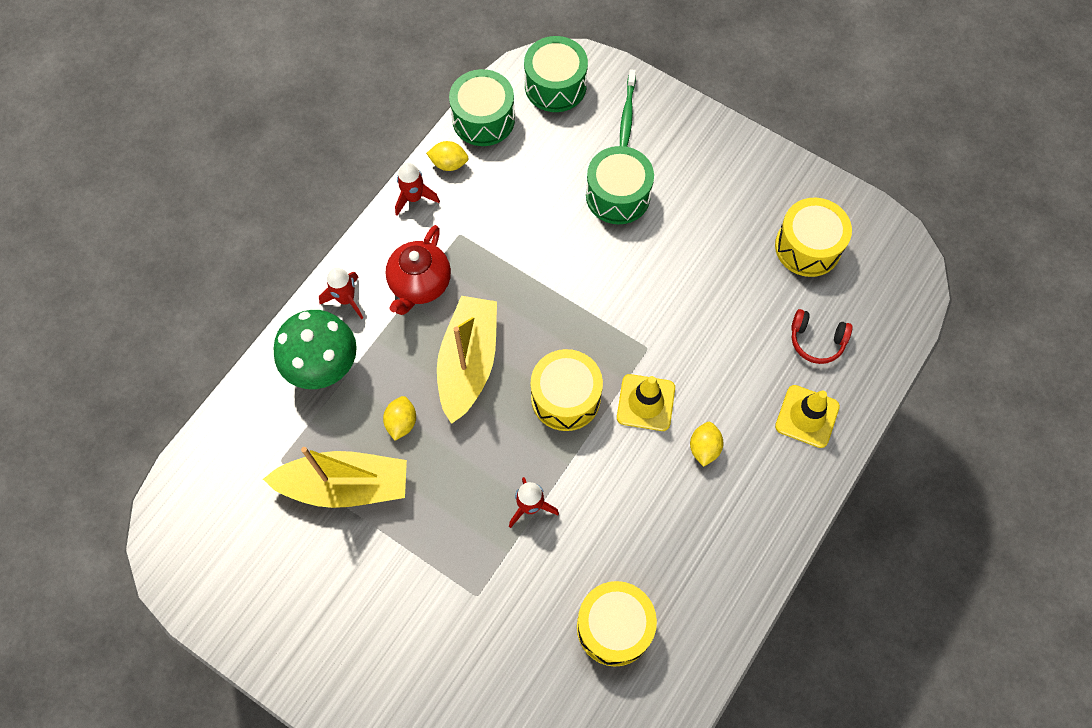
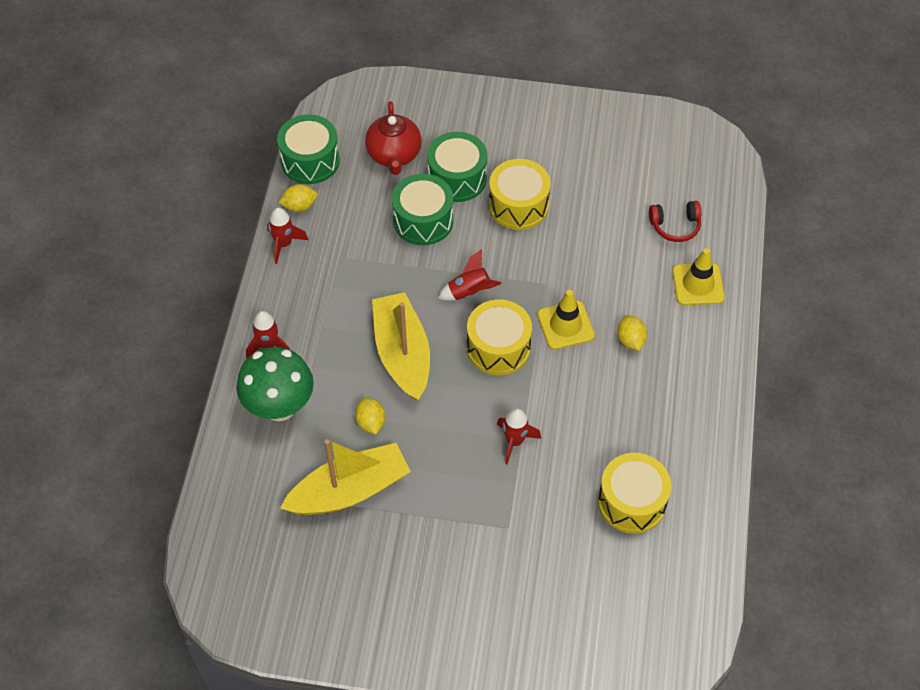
camera: 25 degrees left, 10 degrees down
(420, 284) = (327, 309): red teapot -> red teapot (394, 155)
(555, 86) = (358, 113): green drum -> green drum (423, 220)
(567, 325) = (469, 292): none -> red rocket
(627, 113) = (430, 113): green toothbrush -> none
(808, 247) = (631, 159): yellow drum -> yellow drum (518, 205)

